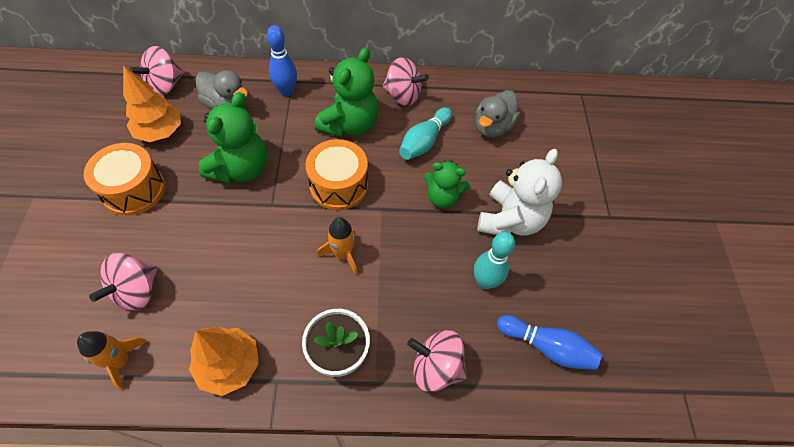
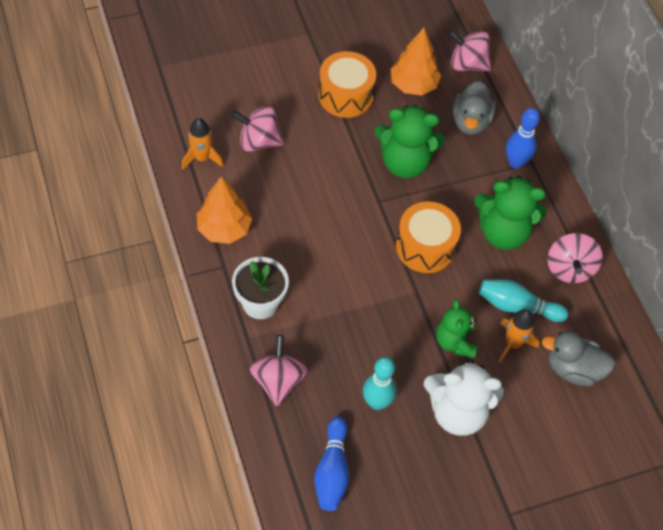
camera: 70 degrees right, 0 degrees up
(343, 254) = (353, 275): orange rocket -> orange rocket (513, 343)

